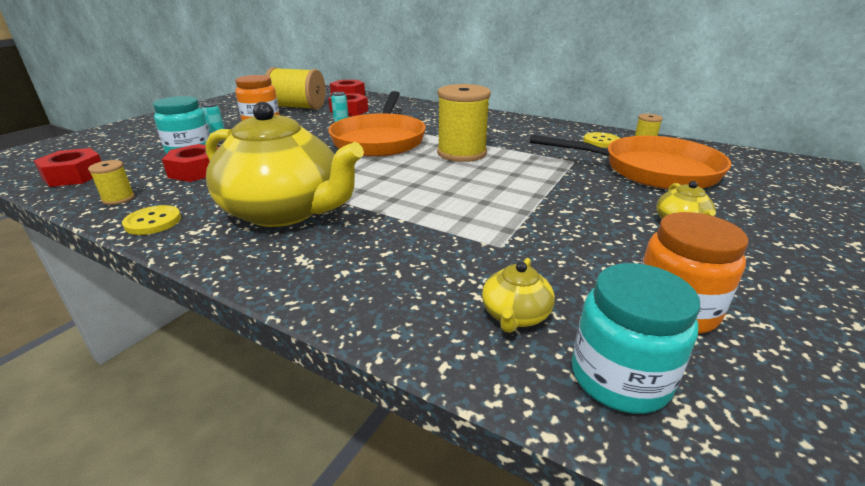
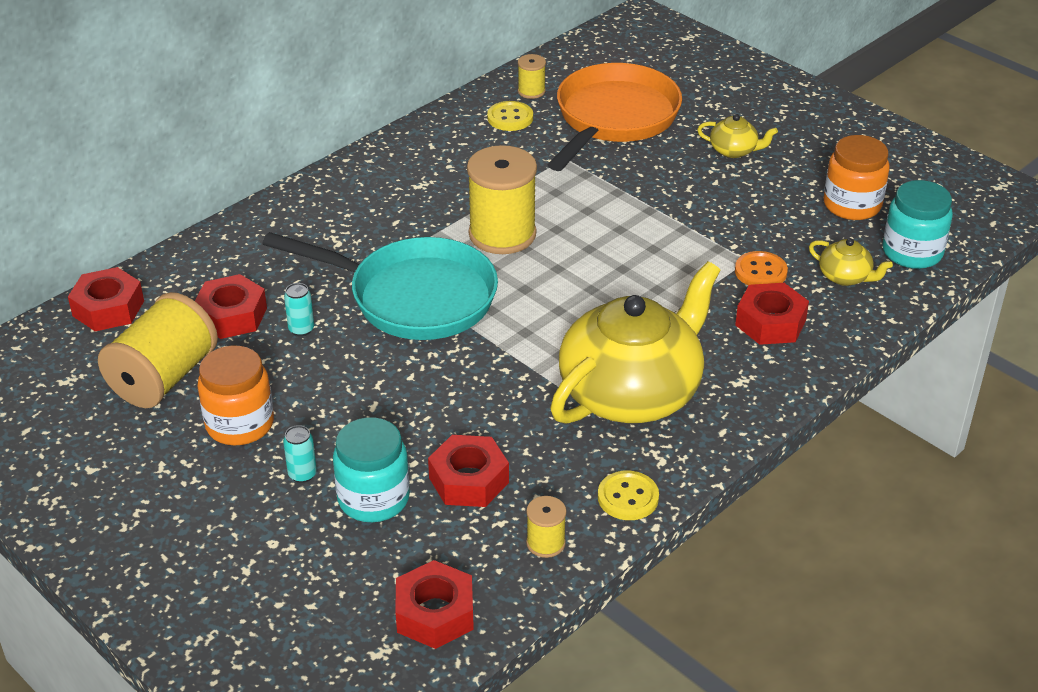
camera: 75 degrees left, 10 degrees up
(380, 140) = (414, 297): orange pan -> turquoise pan
(401, 268) = (770, 323): none -> red nut
(485, 256) = (760, 272): none -> orange button

